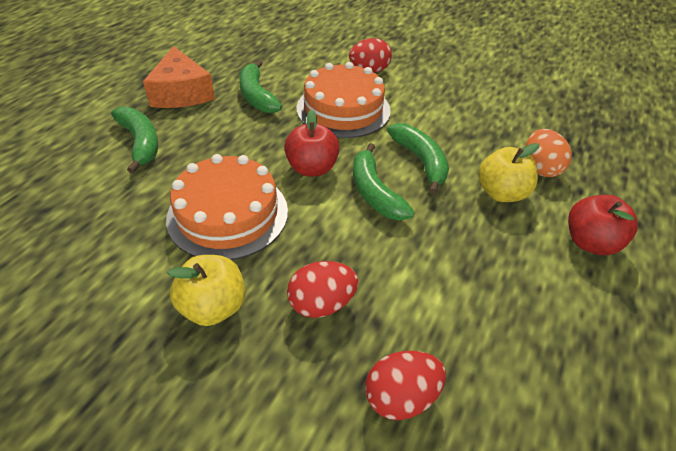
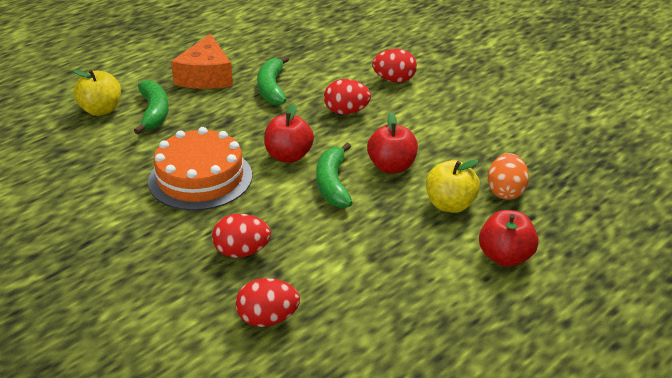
camera: 20 degrees right, 10 degrees down
(213, 307) = (160, 237): yellow apple -> yellow apple (101, 110)
(343, 109) = (346, 112): orange cake -> red egg
(420, 161) = (391, 167): green banana -> red apple

